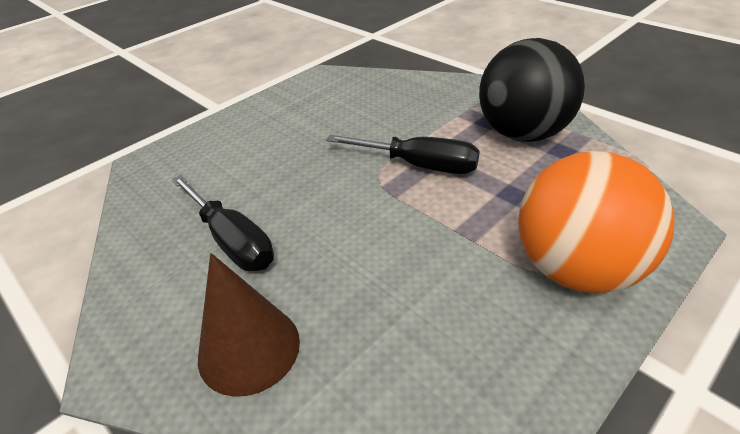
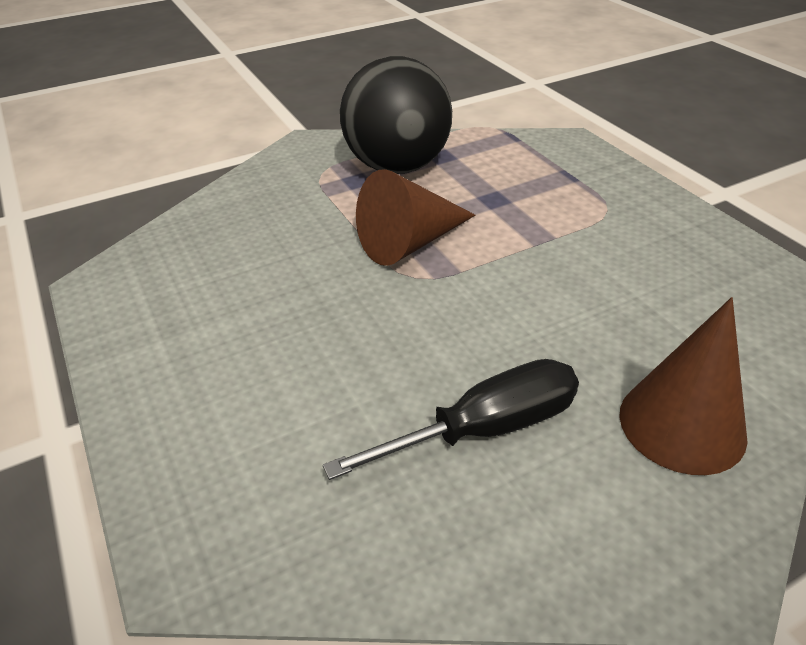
camera: 75 degrees left, 0 degrees up
(418, 165) = (410, 243): black screwdriver -> brown cone
(576, 269) = (608, 196): orange ball -> none

